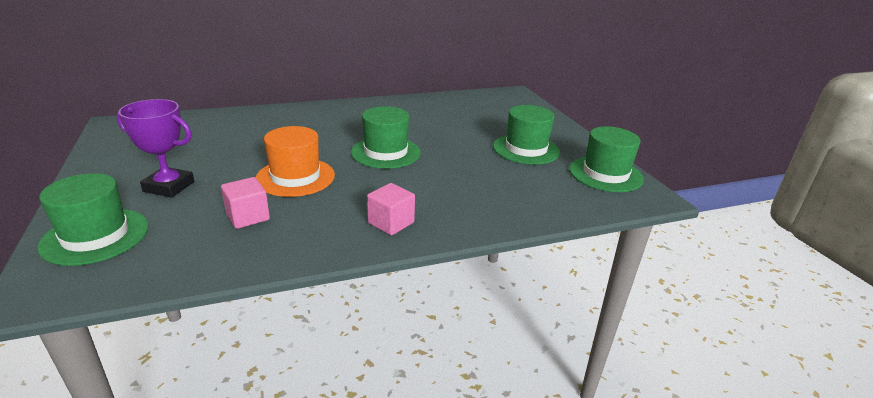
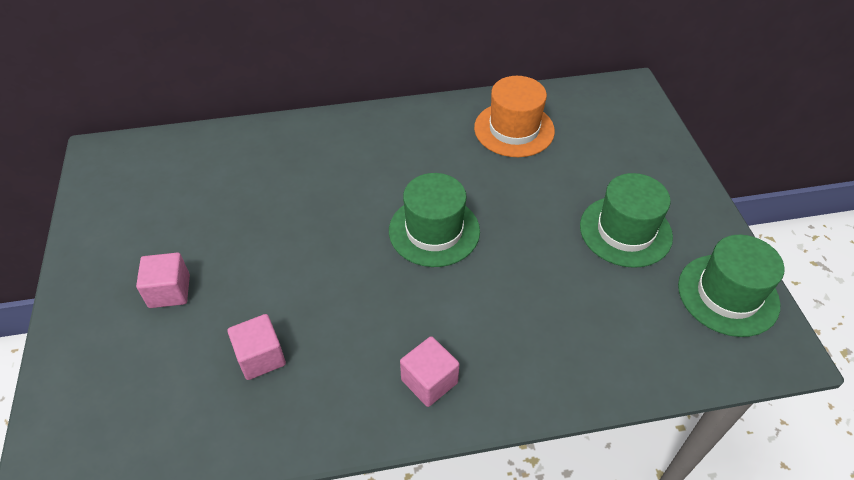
camera: 10 degrees right, 20 degrees up
(95, 236) = (95, 381): green hat -> none
(169, 187) = (169, 291): purple trophy -> pink cube
(295, 177) = (318, 279): orange hat -> orange hat (514, 129)

